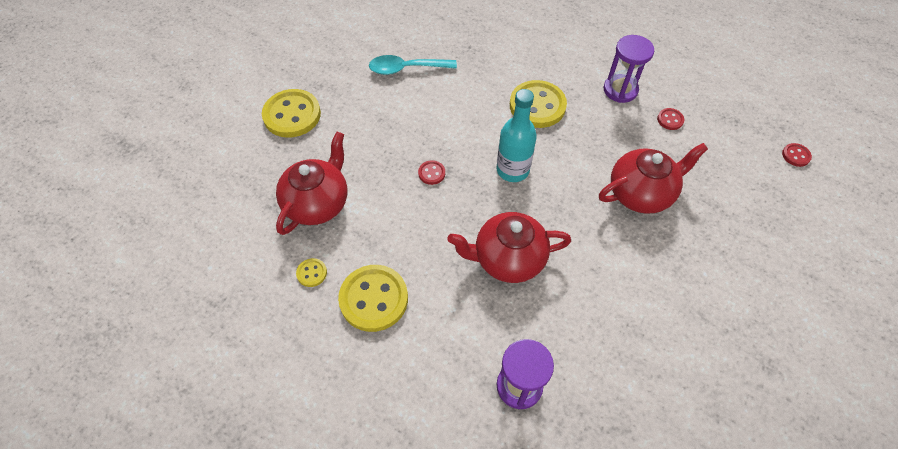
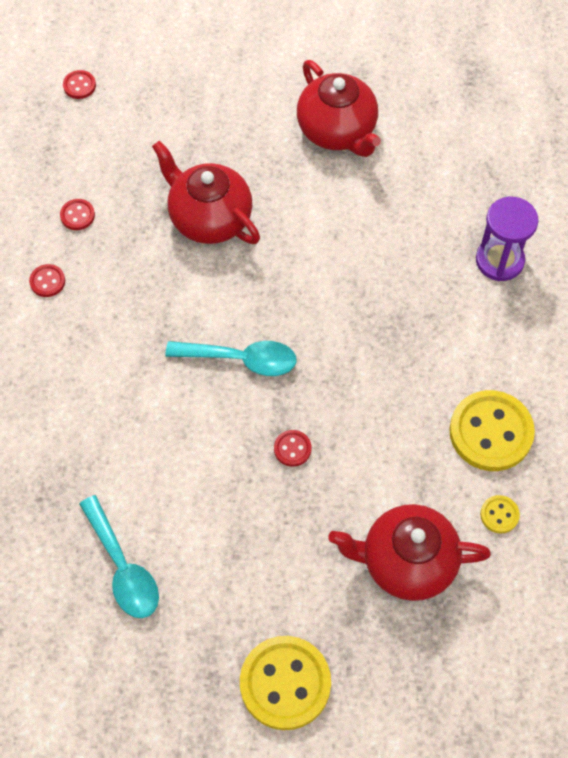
camera: 115 degrees left, 5 degrees up
(507, 259) = (367, 320): red teapot -> red teapot (337, 131)
(512, 170) = (241, 359): turquoise bottle -> turquoise spoon
(537, 106) = (120, 368): yellow button -> none
(620, 90) = (47, 281): purple hourglass -> red button

